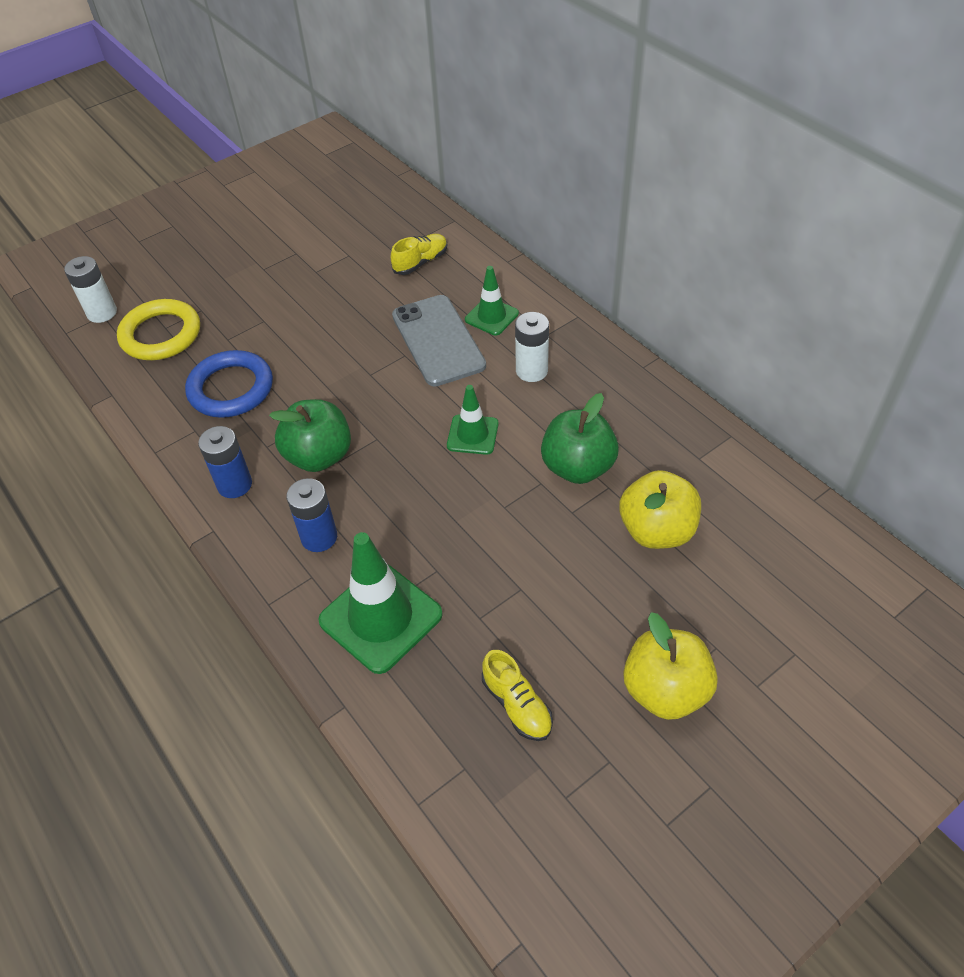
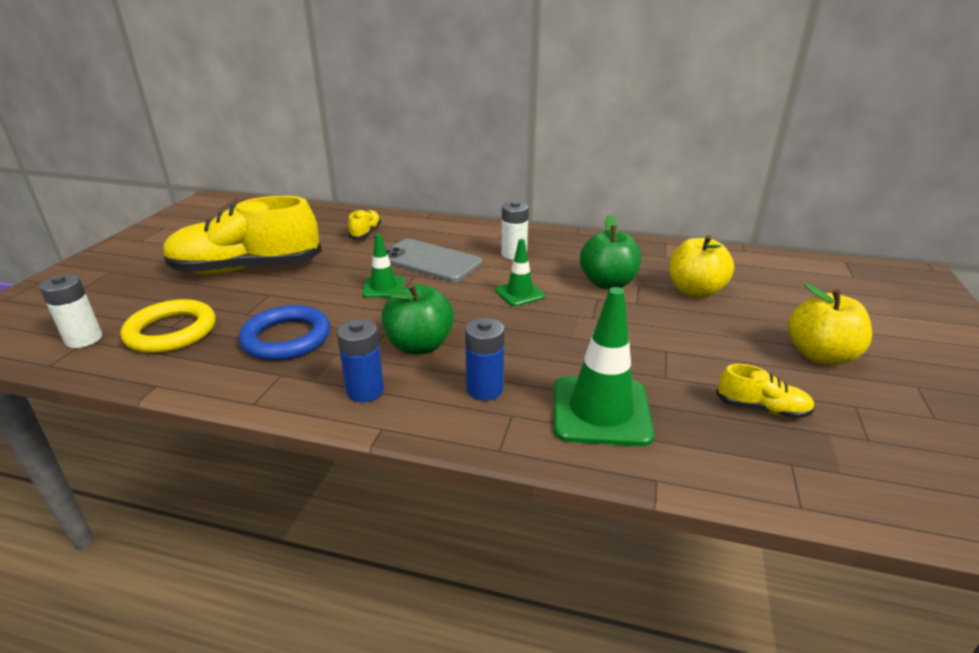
camera: 40 degrees left, 20 degrees down
(273, 273) = (246, 269): none -> yellow shoe
(491, 316) = (452, 241): green traffic cone -> green traffic cone (383, 287)

